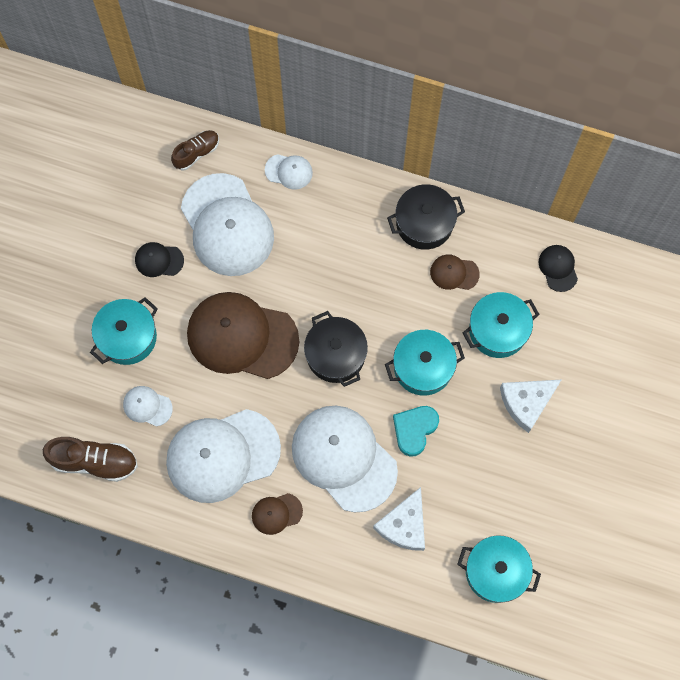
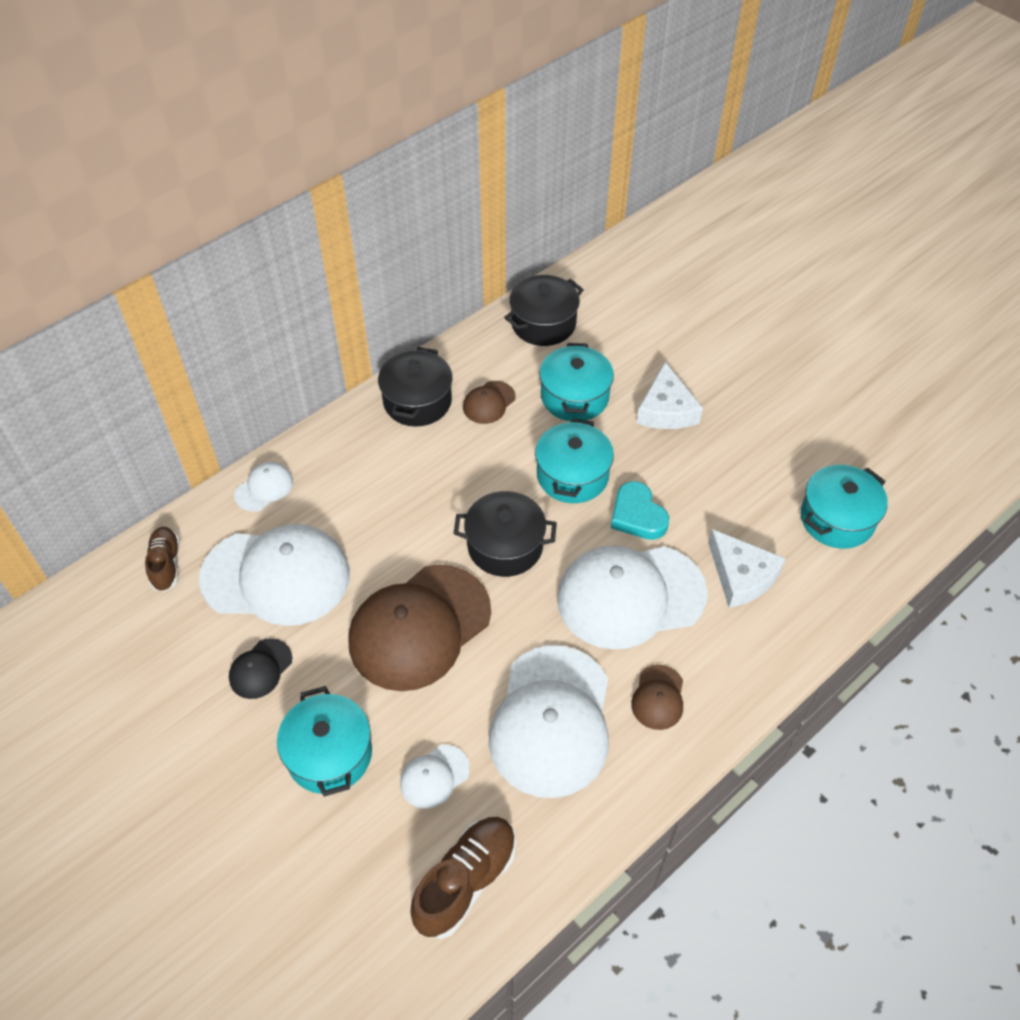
camera: 60 degrees left, 20 degrees down
(558, 268) = (543, 323): black cap -> black pot

